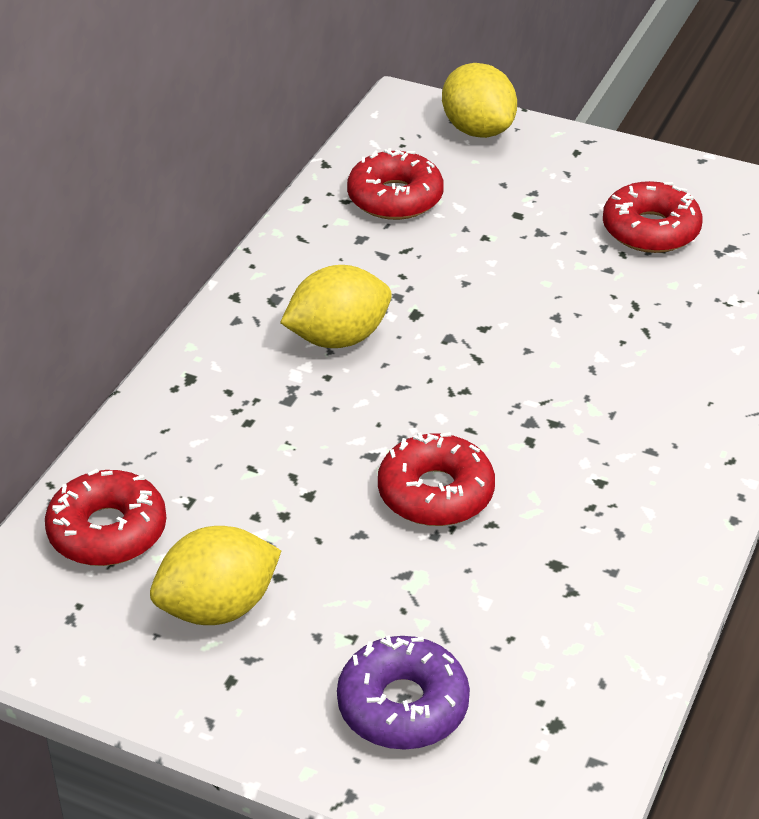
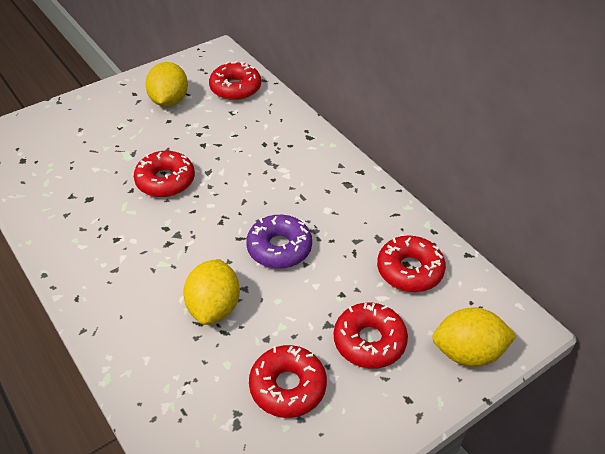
camera: 120 degrees right, 5 degrees up
(338, 338) = (297, 193): yellow lemon -> yellow lemon (214, 307)
(403, 705) = (76, 127): purple donut -> purple donut (279, 248)
(532, 195) = (369, 341): none -> red donut

